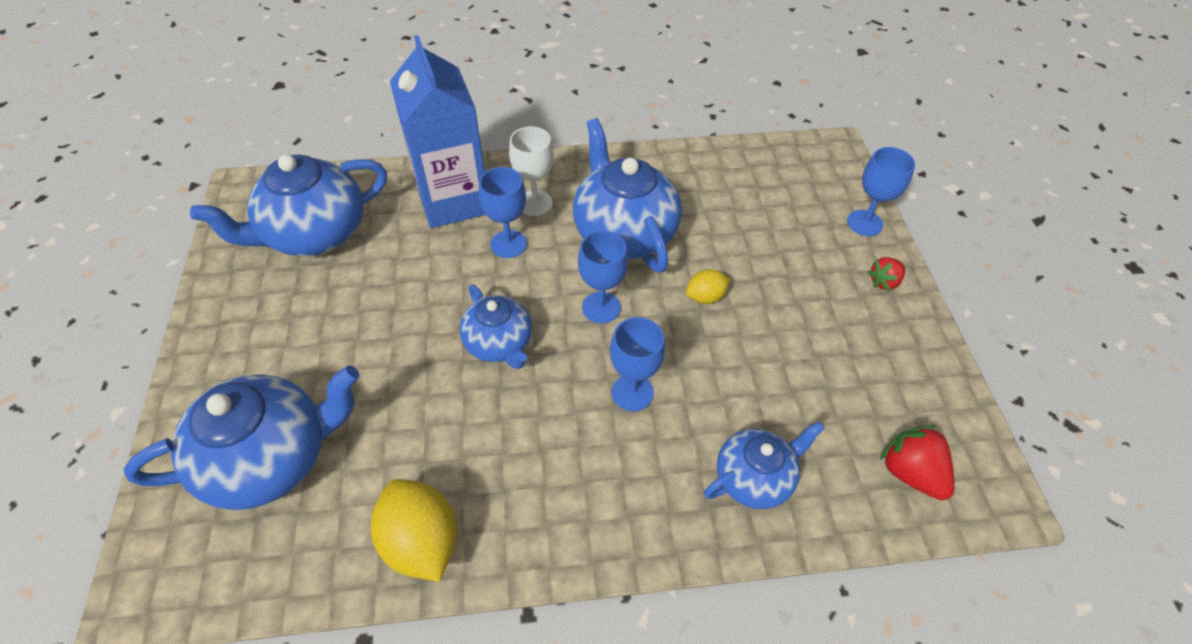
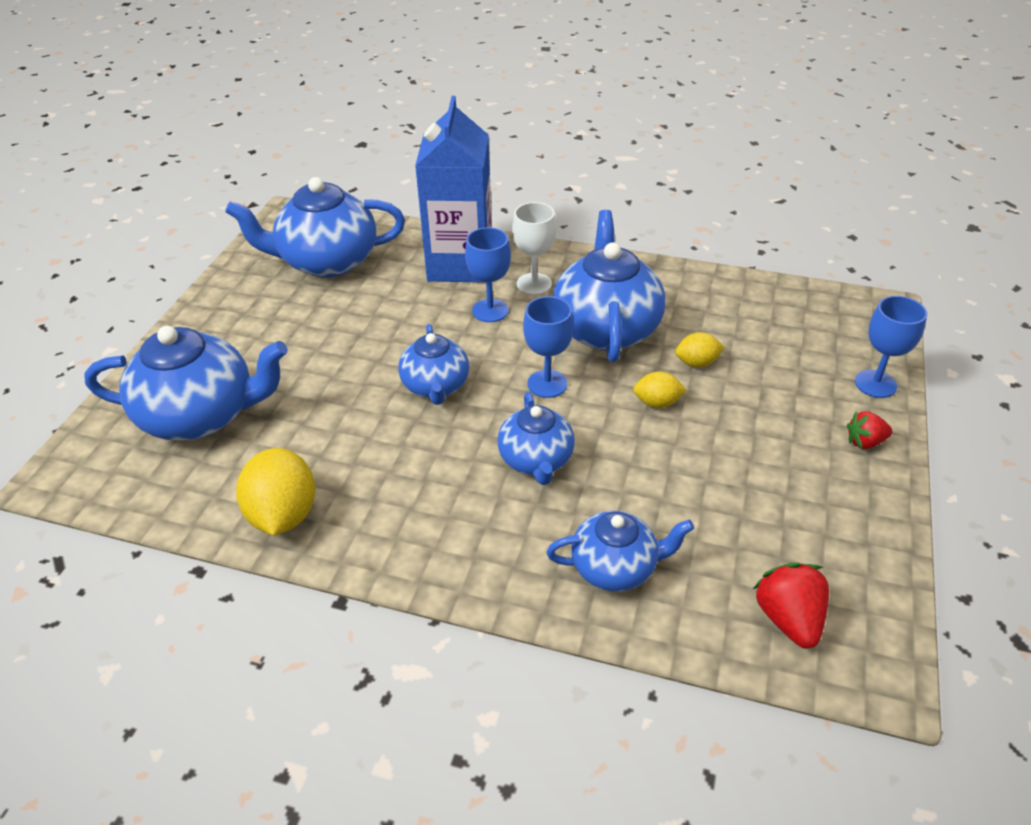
camera: 25 degrees right, 10 degrees down
(632, 392) = (536, 460): blue goblet -> blue teapot
(718, 245) = (697, 363): none -> yellow lemon

